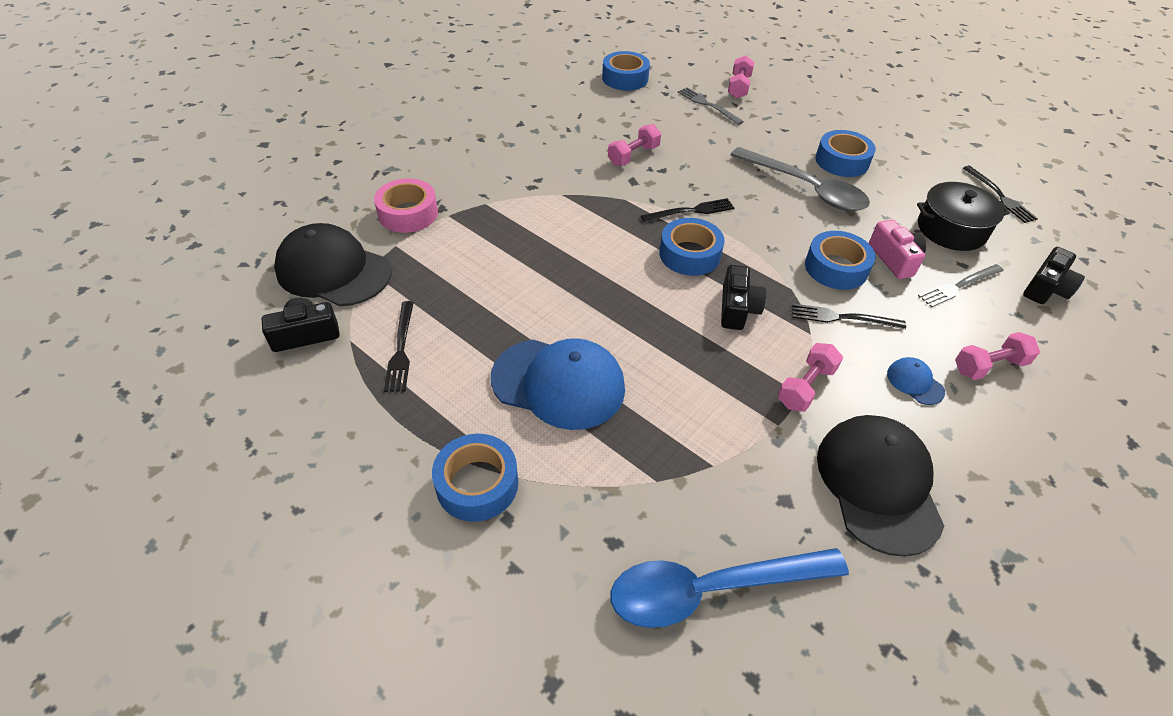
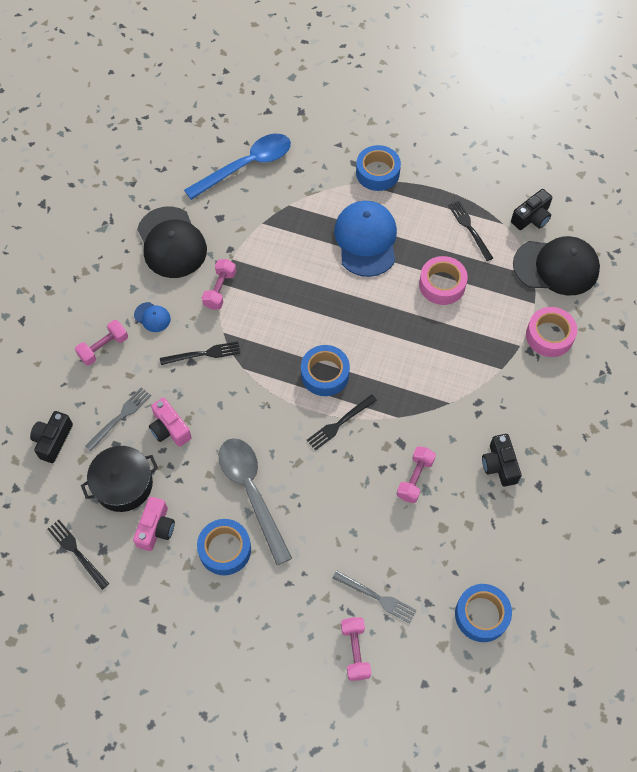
camera: 160 degrees right, 15 degrees up
(490, 297) = (442, 284): none -> pink tape
(558, 383) = (366, 240): blue cap -> blue cap turned 90 degrees clockwise
(737, 309) = (276, 335): black camera -> black camera (499, 465)
(806, 188) = (252, 492): grey spoon -> grey spoon turned 45 degrees clockwise
(836, 268) = (213, 402): blue tape -> none
(913, 190) = (156, 528): none -> pink camera

